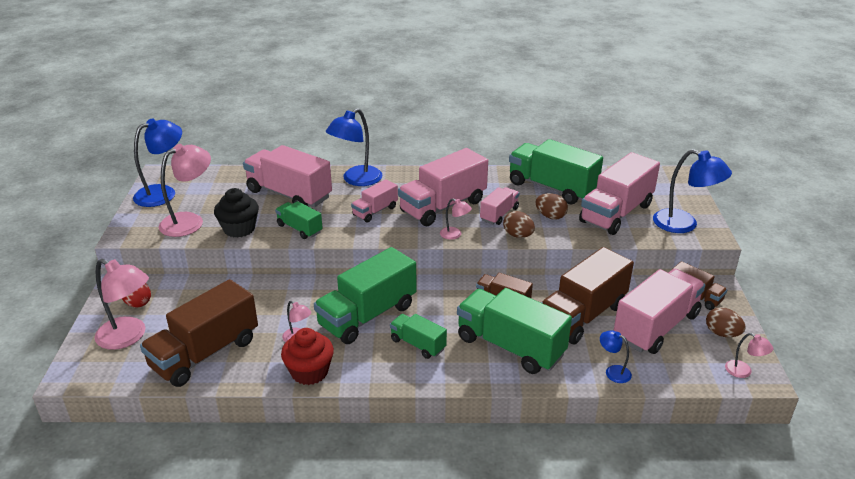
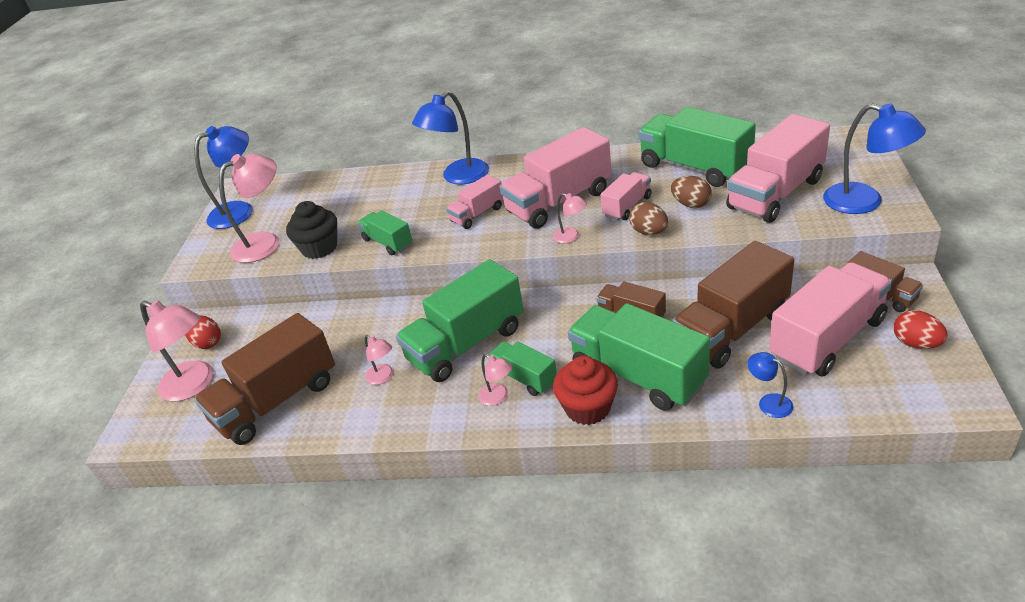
camera: 10 degrees right, 5 degrees up
(289, 194) = (379, 201): pink truck -> none
(309, 372) = (393, 419): red cupcake -> red cupcake (587, 408)
(722, 333) = (916, 343): brown egg -> red egg
(743, 372) = (945, 395): pink lamp -> pink lamp (498, 398)

